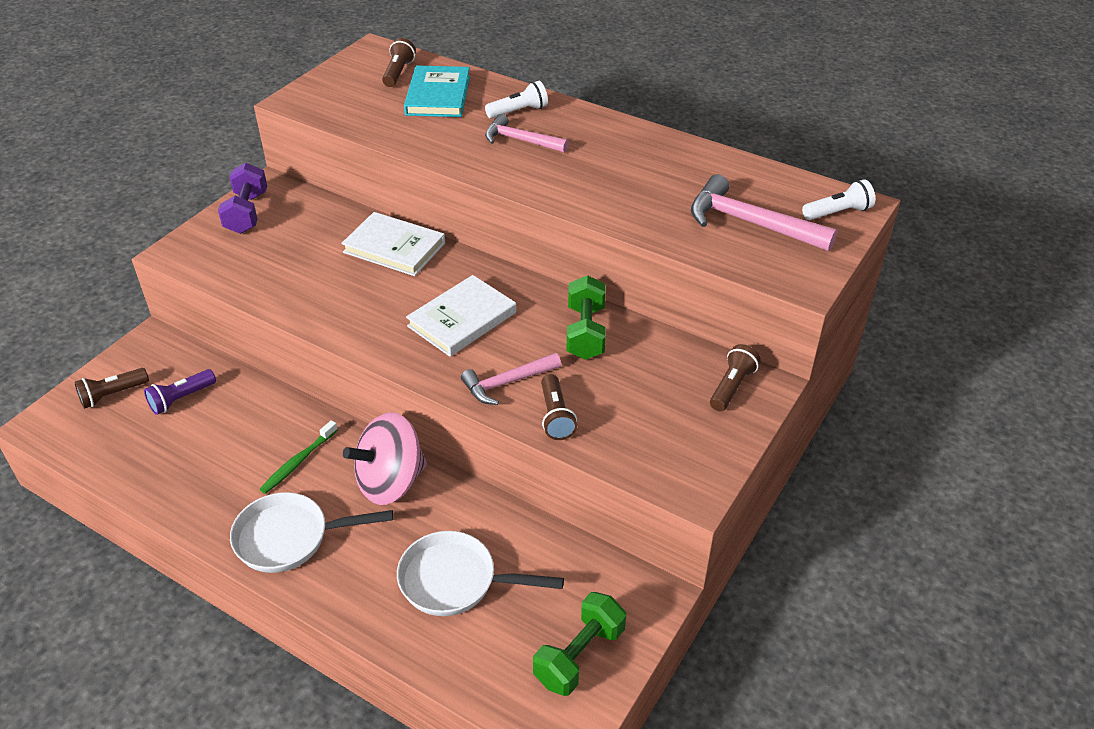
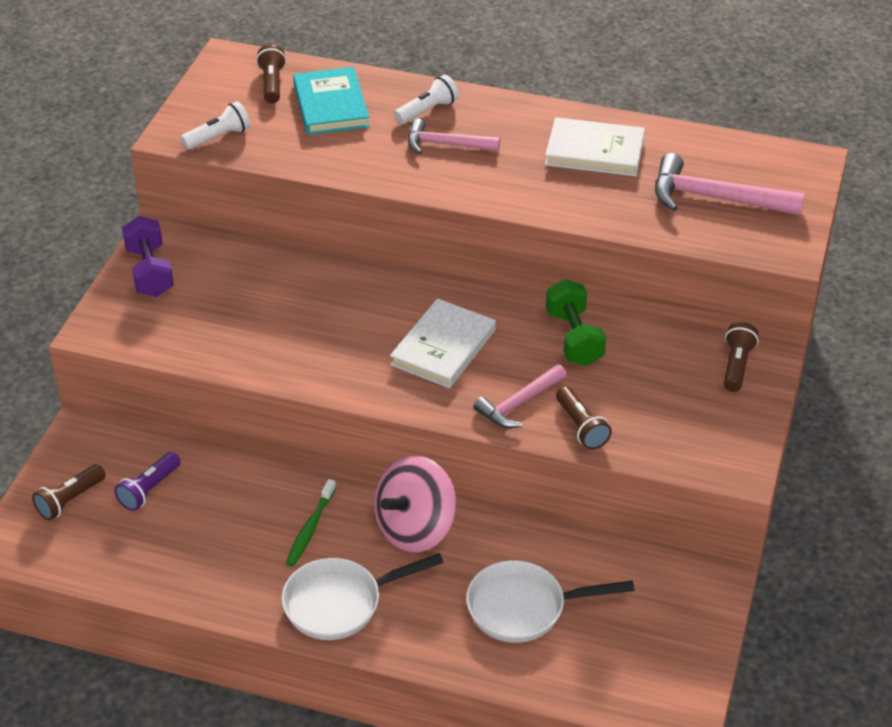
camera: 15 degrees left, 0 degrees up
(394, 247) = (334, 283): white book -> white book (594, 151)
(579, 656) = (669, 648): green dumbbell -> none
(838, 212) = (794, 173): white flashlight -> white flashlight (218, 137)

